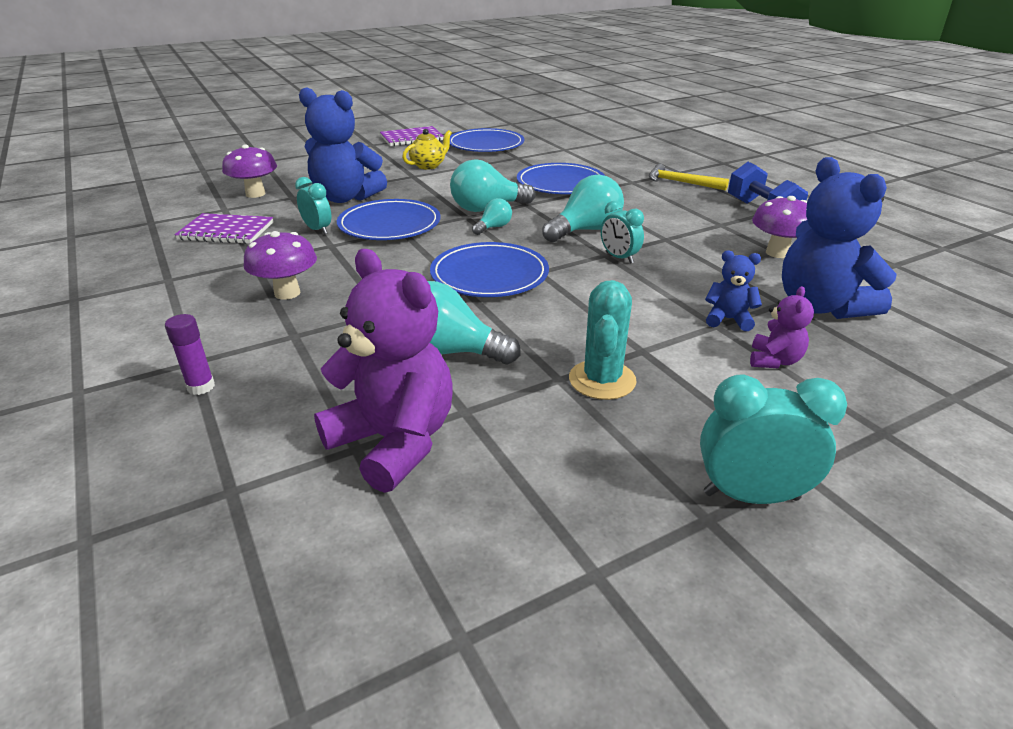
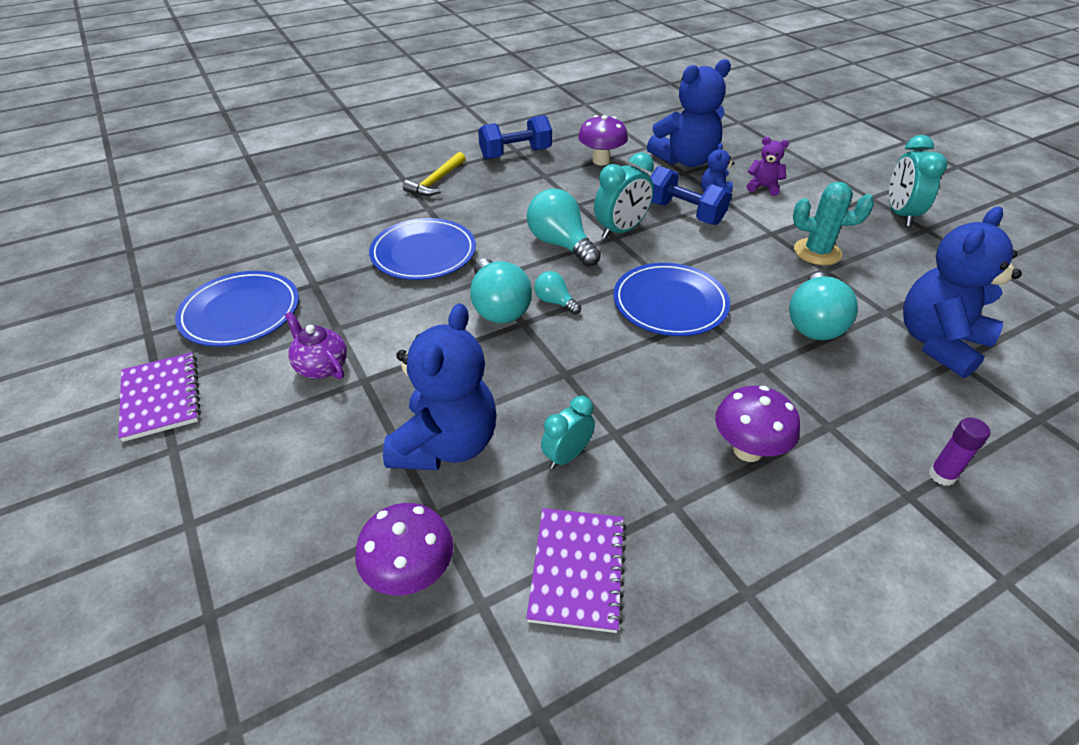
camera: 90 degrees left, 10 degrees up
(389, 225) = (548, 386): blue plate -> none
(394, 442) = (938, 343): purple teddy bear -> blue teddy bear
(428, 165) = (321, 366): yellow teapot -> purple teapot
(619, 258) = (621, 230): turquoise clock -> turquoise clock, size x1.54
(671, 295) = (684, 213): none -> blue dumbbell

